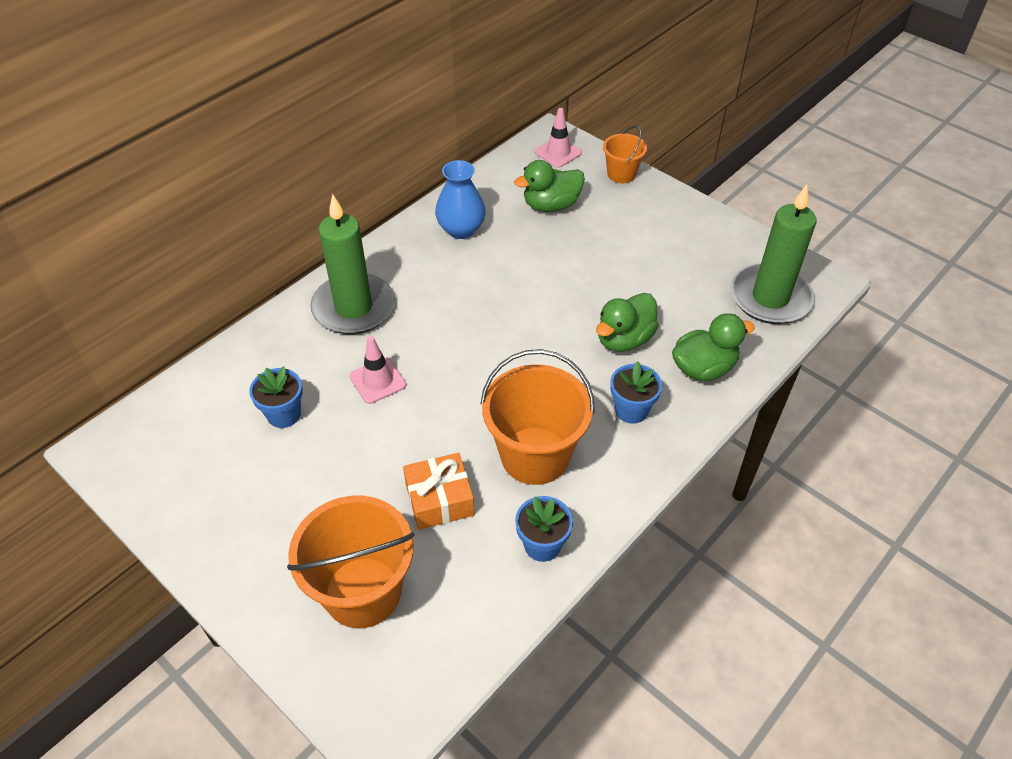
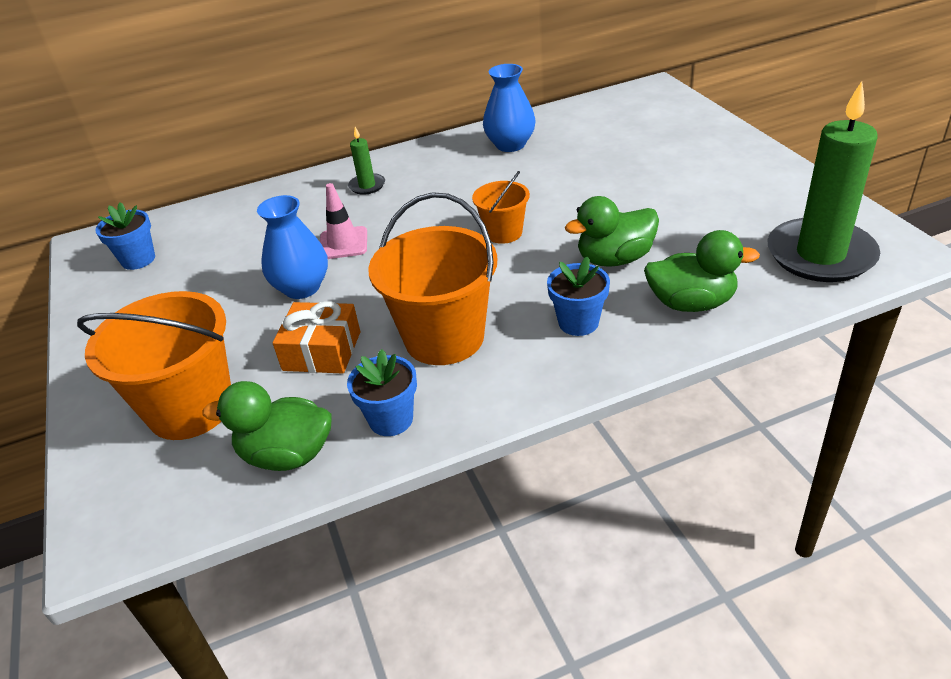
camera: 30 degrees right, 10 degrees down
(284, 414) = (244, 251): blue flower pot -> blue flower pot (138, 259)
(354, 308) = (367, 186): green candle -> green candle, size x0.44
(373, 440) = (302, 288): none -> blue vase
(551, 205) = (614, 139): green duck -> green duck (287, 455)
(558, 153) = (651, 101): pink traffic cone -> none
(621, 174) = (708, 125): orange bucket -> orange bucket (503, 233)

